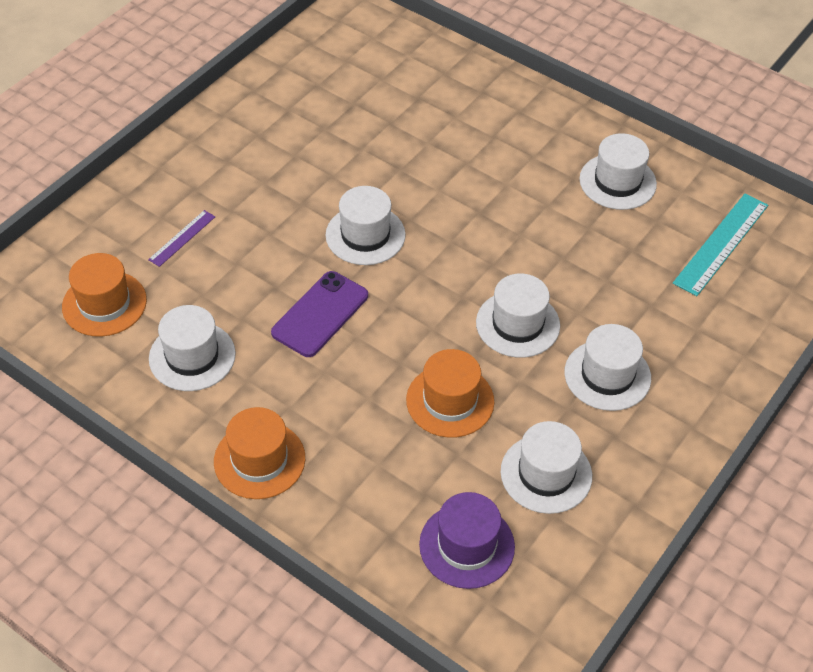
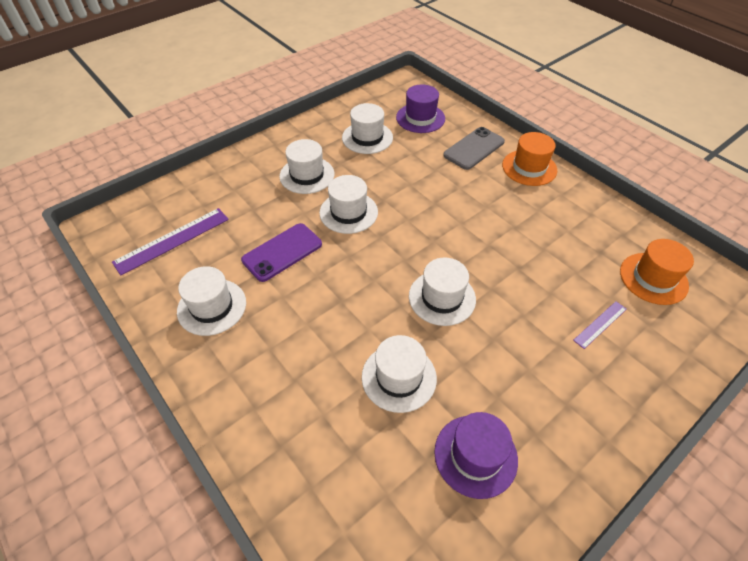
camera: 165 degrees left, 0 degrees up
(192, 356) = (578, 230): white hat -> white hat (399, 377)
(311, 112) = (475, 455): none -> purple hat
(320, 314) = (486, 242): purple phone -> purple phone (282, 252)
(356, 485) = (474, 148): none -> grey phone
(450, 401) = (409, 178): orange hat -> none
(721, 243) = (172, 240): turquoise ruler -> purple ruler

